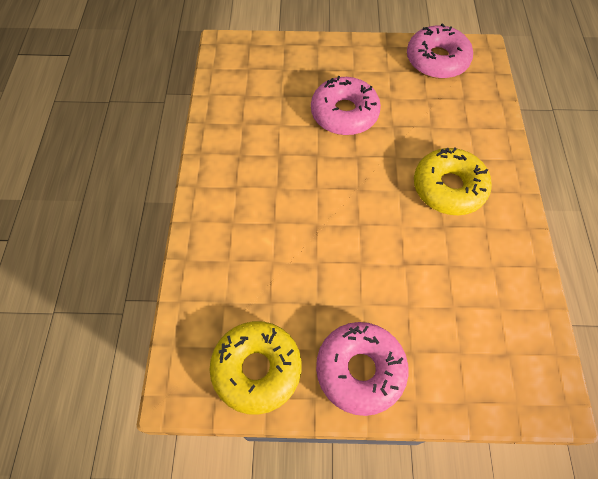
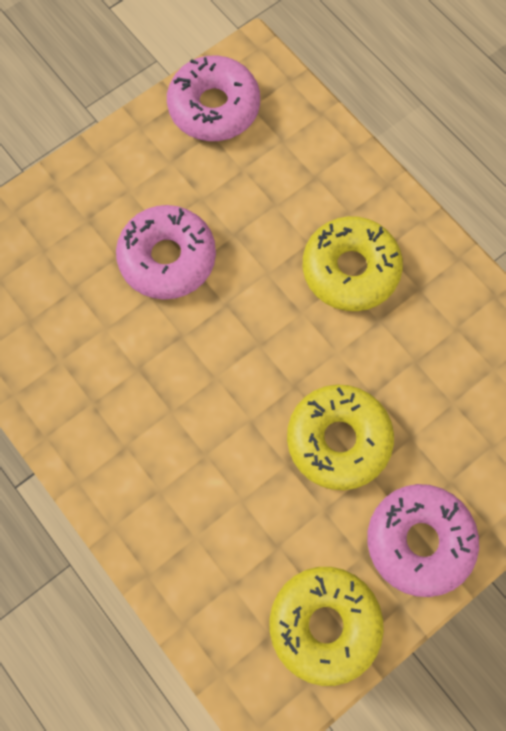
camera: 40 degrees left, 10 degrees up
(359, 272) = (338, 440): none -> yellow donut

